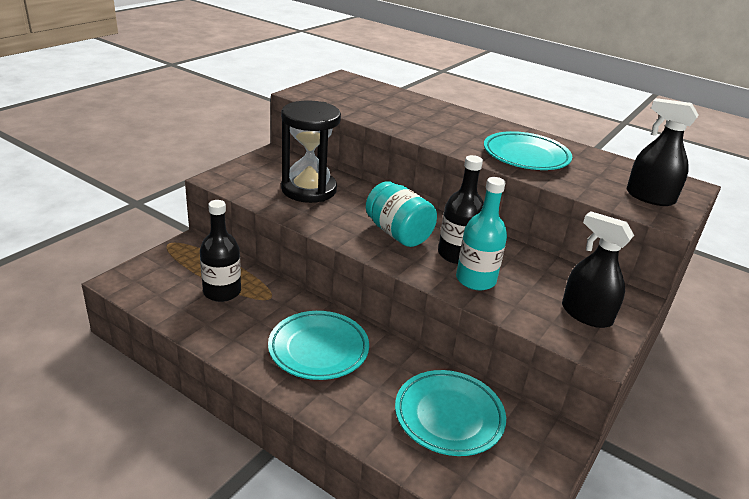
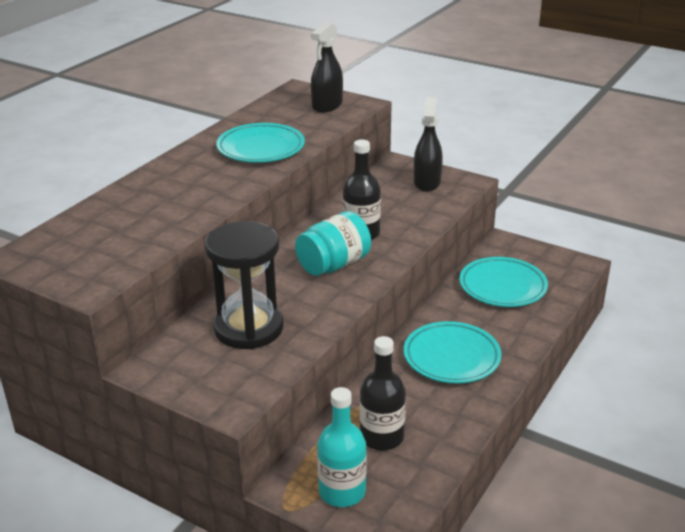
camera: 90 degrees left, 0 degrees up
(475, 280) = (399, 225): turquoise bottle -> turquoise bottle (342, 491)
(586, 314) = (427, 182): black spray bottle -> black spray bottle turned 150 degrees clockwise

